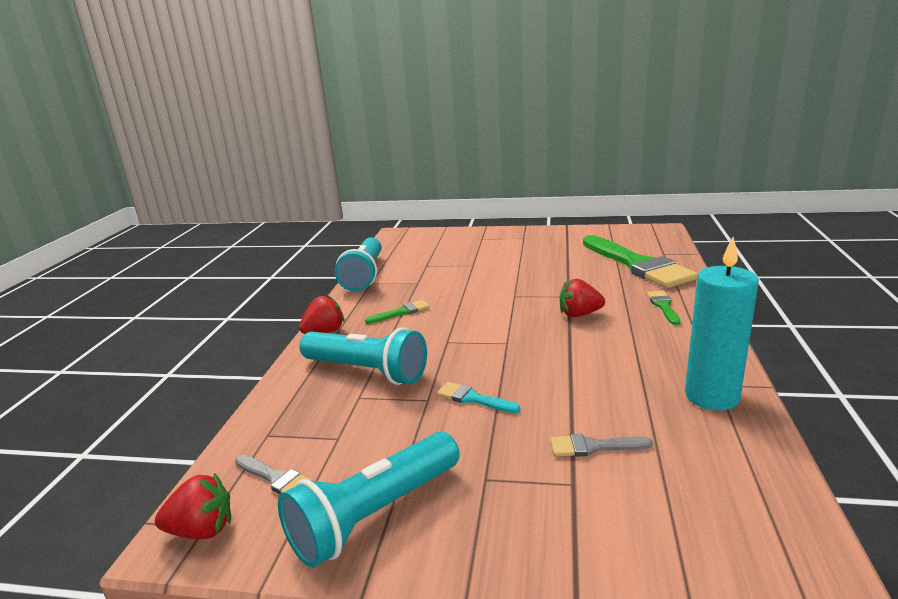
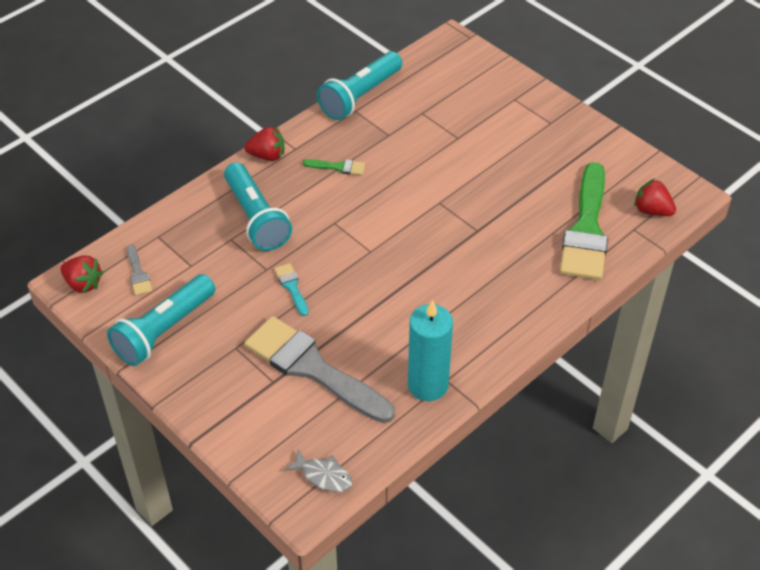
camera: 35 degrees right, 25 degrees up
(375, 514) = (164, 330): turquoise flashlight -> turquoise flashlight turned 45 degrees counterclockwise
(579, 314) = (455, 257): red strawberry -> red strawberry (652, 210)
(593, 447) = (312, 368): grey brush -> grey brush, size x2.41
(663, 306) = (527, 290): green brush -> none
(777, 539) = (323, 476): none -> grey fish

